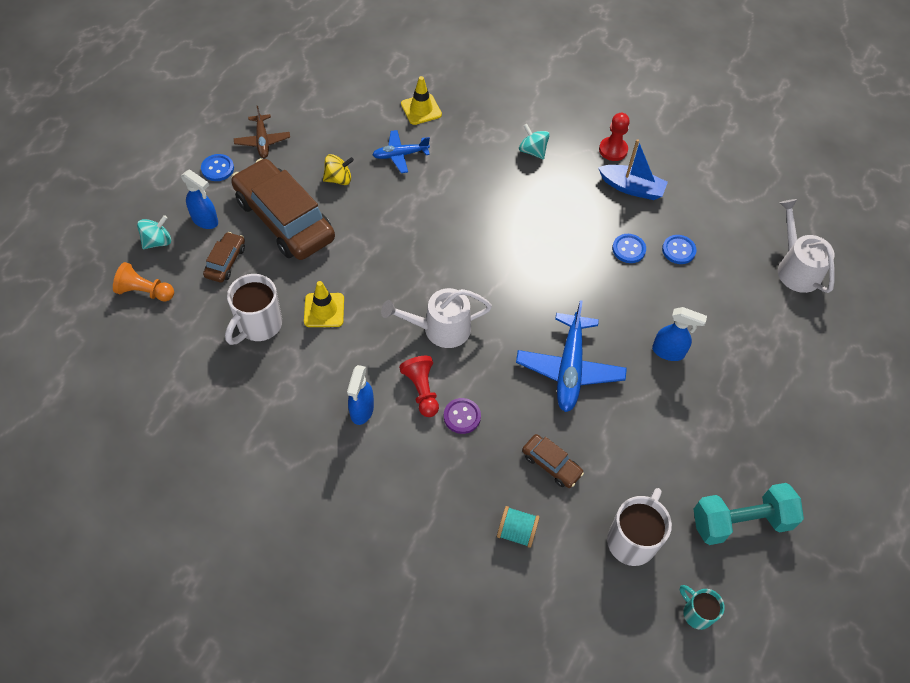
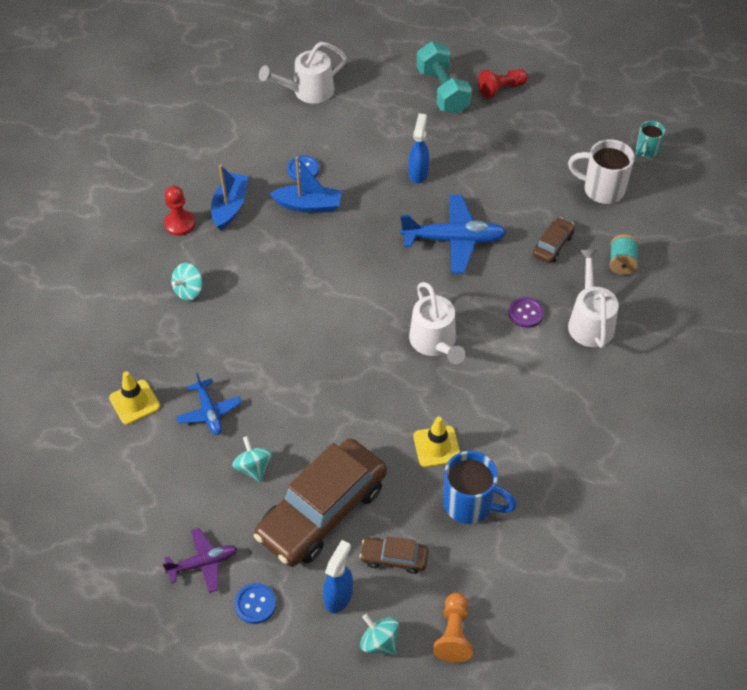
camera: 95 degrees left, 5 degrees down
(258, 325) = (470, 504): white mug -> blue mug
(262, 141) = (203, 563): brown plane -> purple plane
(338, 179) = (254, 467): yellow spinning top -> turquoise spinning top
(361, 410) = (543, 392): blue spray bottle -> none
(422, 390) = (507, 348): red pawn -> red pawn (501, 89)
(440, 476) = (590, 322): none -> white watering can
(628, 249) = (308, 205): blue button -> blue boat
(740, 521) = (563, 127): turquoise dumbbell -> turquoise dumbbell (442, 91)

